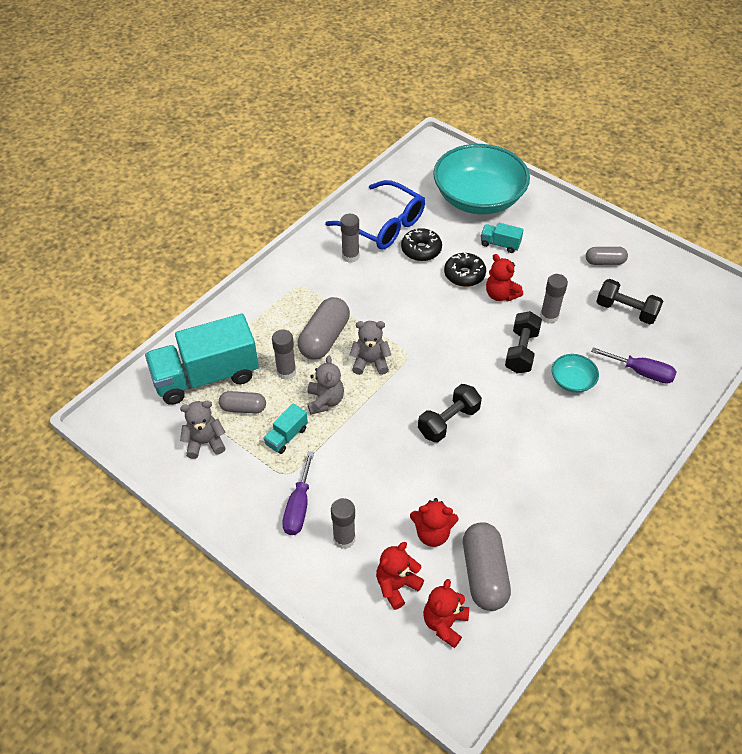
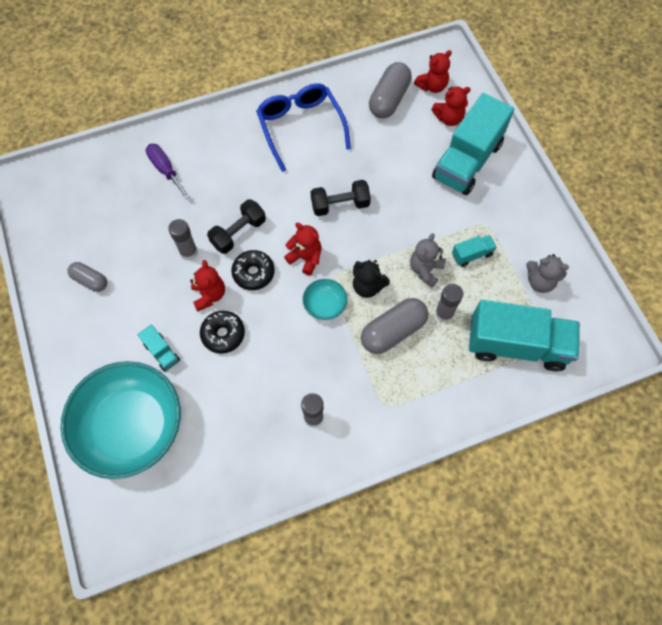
camera: 150 degrees left, 15 degrees up
(243, 408) = (496, 297): grey capsule -> none
(298, 507) = (488, 197): purple screwdriver -> none
(344, 539) = (467, 161): grey glue stick -> turquoise truck
(370, 362) = (368, 286): grey teddy bear -> black teddy bear
(383, 225) = (253, 443): blue glasses -> blue glasses (300, 127)
(421, 250) = (240, 387): black donut -> black donut (253, 273)
(432, 533) = (405, 136): red teddy bear -> red teddy bear (305, 258)
(572, 381) = (222, 189): turquoise bowl -> turquoise bowl (325, 304)
(626, 311) = (123, 225): black dumbbell -> none

